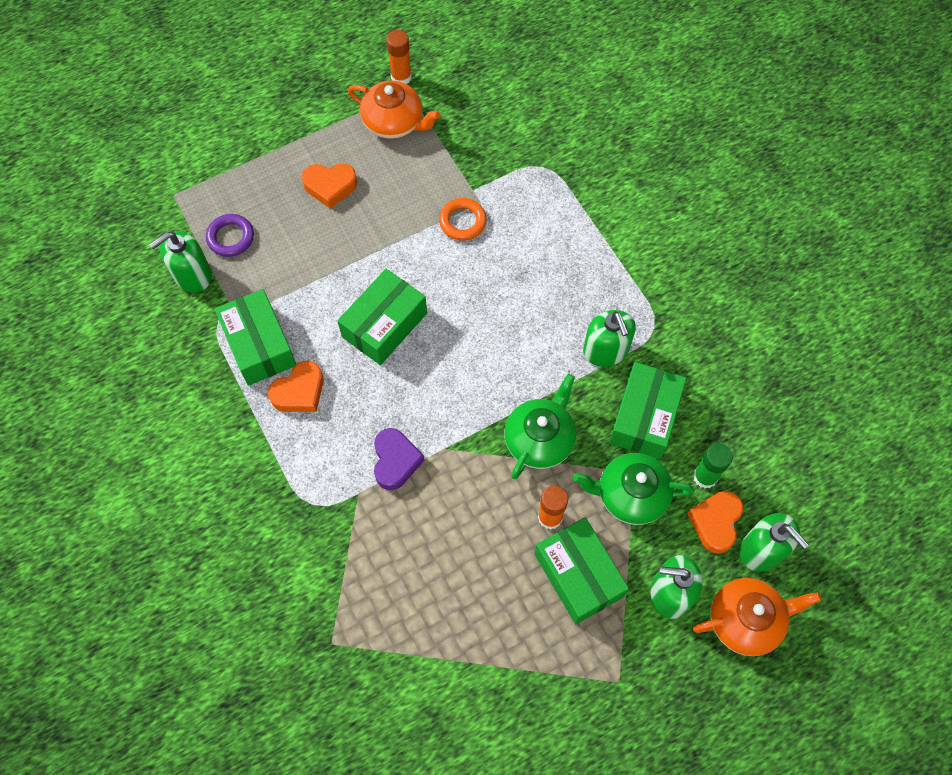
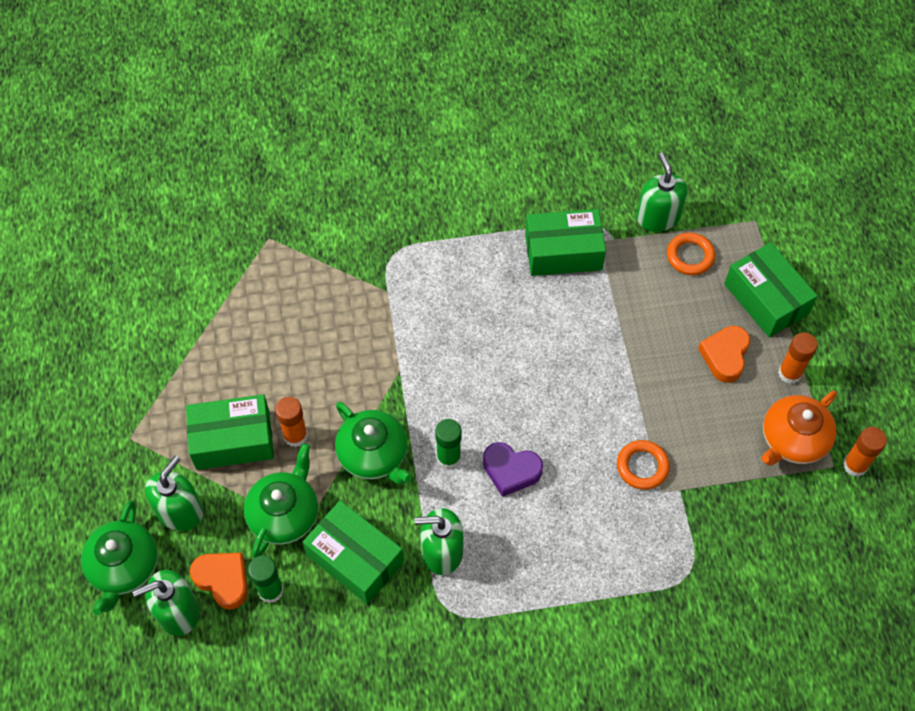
camera: 110 degrees right, 5 degrees down
(231, 237) = (690, 256): purple ring -> orange ring
(299, 392) = (503, 272): orange heart -> none
(330, 136) = (789, 373): none -> orange glue stick
(384, 325) = (546, 359): green box -> green box (766, 299)
(395, 461) = (404, 328): purple heart -> purple heart (511, 471)
(516, 374) = (448, 457): none -> green glue stick
(746, 620) = (124, 567): orange teapot -> green teapot

